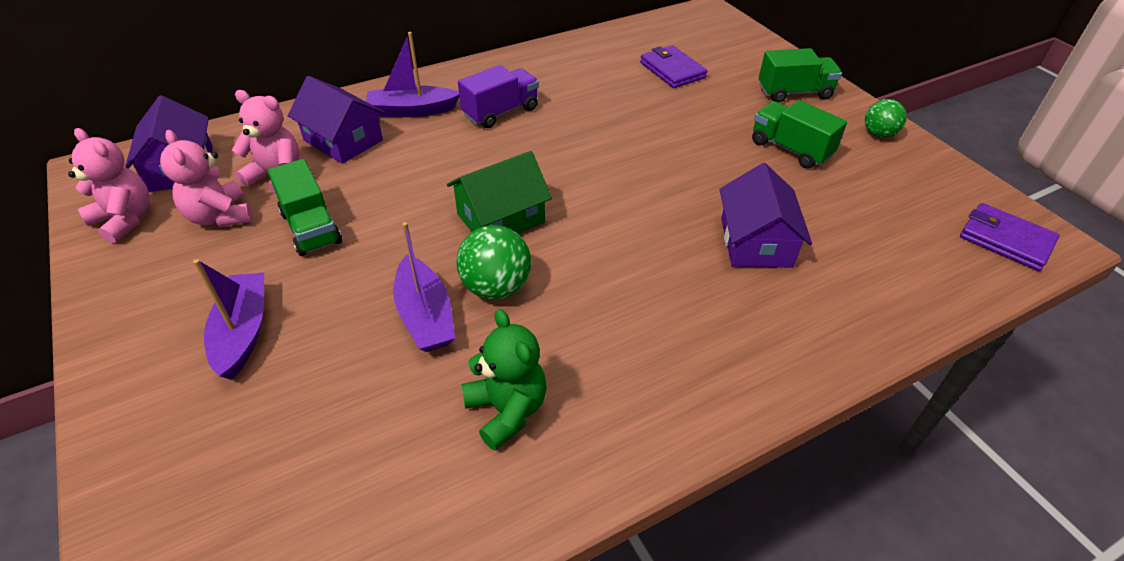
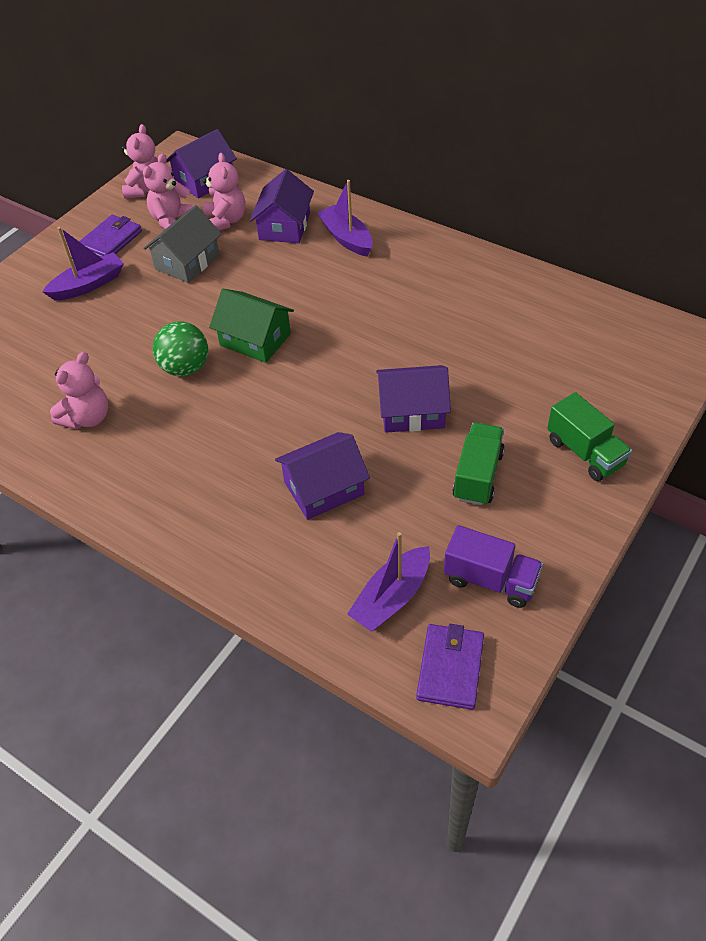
camera: 65 degrees right, 5 degrees up
(311, 228) = (187, 262): green truck -> grey house
(425, 315) = (142, 349): purple boat -> purple boat (391, 597)
(500, 112) = (383, 282): purple truck -> purple truck (490, 580)
(507, 410) = (87, 418): green teddy bear -> pink teddy bear
(672, 70) = (544, 354): purple wallet -> purple wallet (111, 240)
(689, 156) = (412, 411): none -> purple house
(878, 134) = (561, 536): green ball -> none

